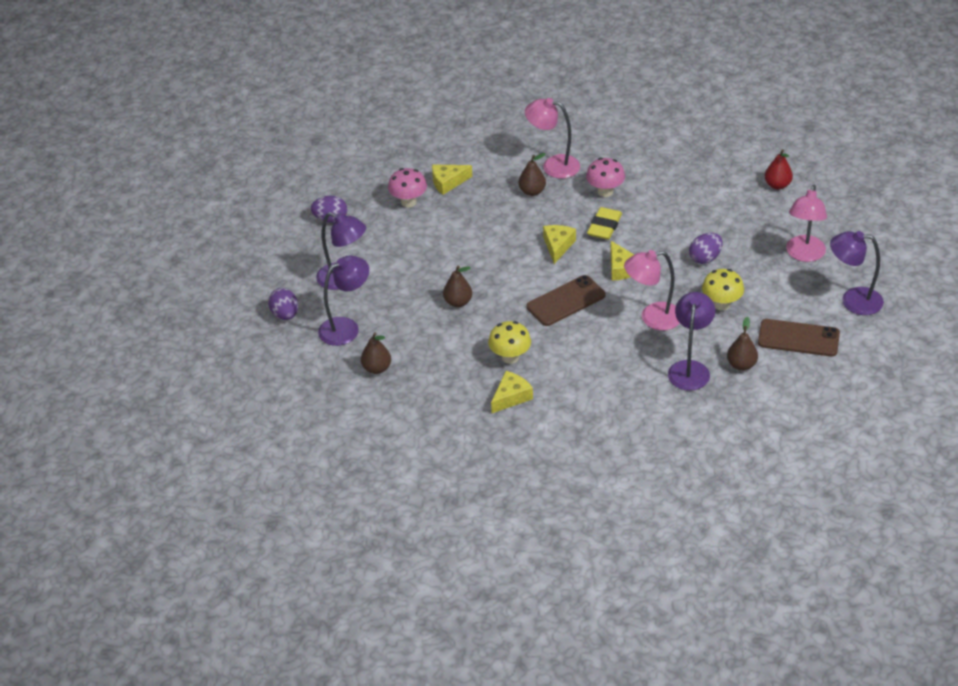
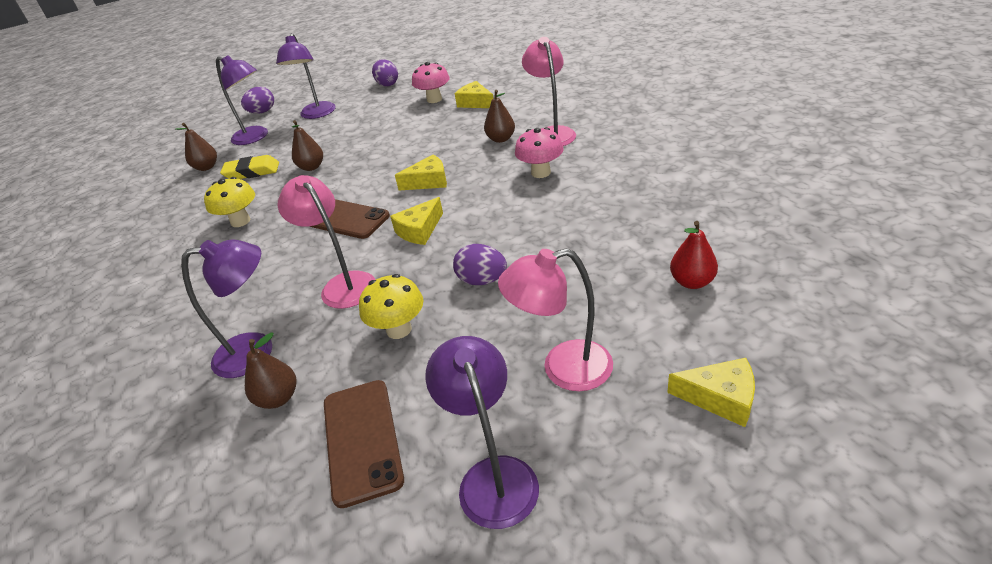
camera: 65 degrees right, 5 degrees down
(511, 397) = (178, 244): yellow cheese -> yellow cheese (720, 398)
(604, 227) = (482, 194): yellow eraser -> yellow eraser (252, 172)

